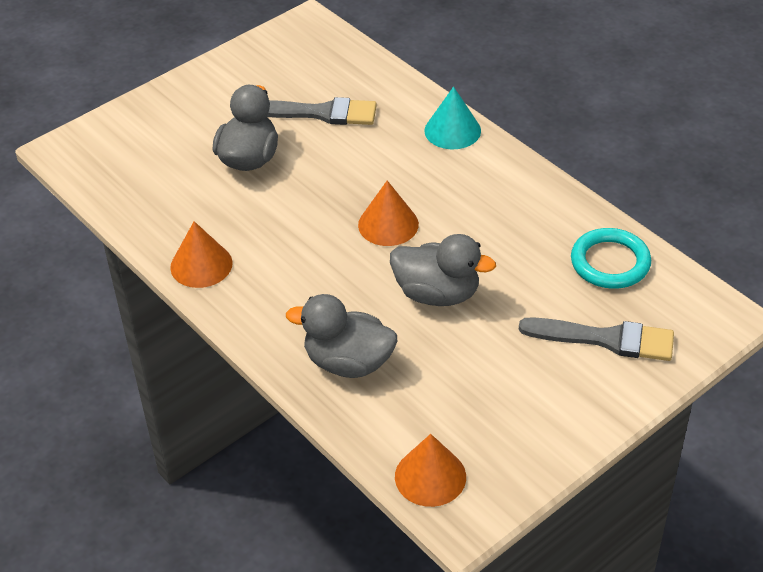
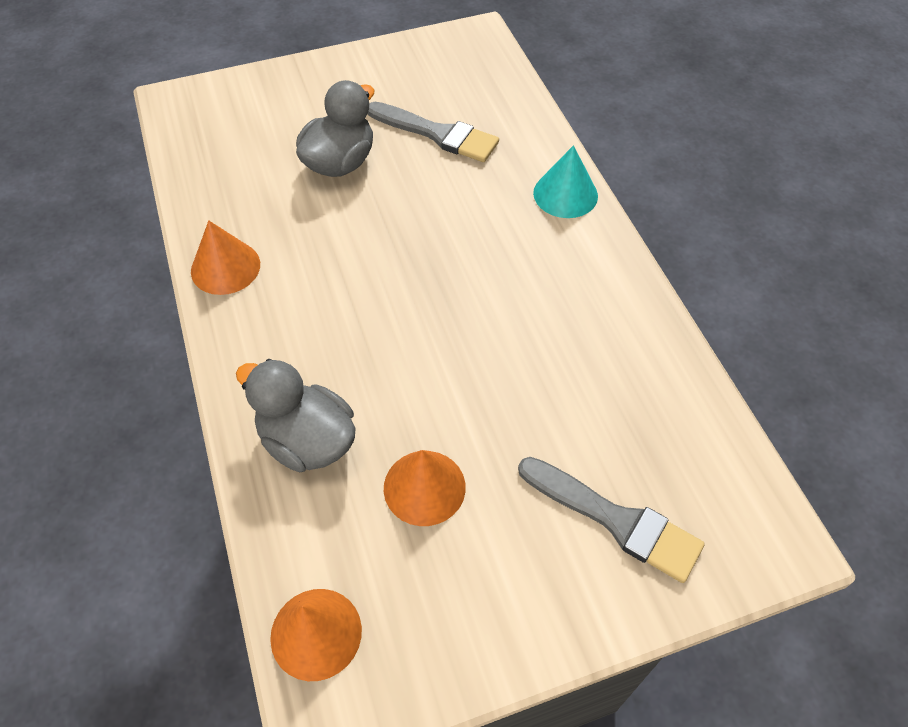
camera: 20 degrees right, 10 degrees up
(388, 224) = (440, 283): orange cone -> orange cone (424, 487)
(437, 293) = (449, 387): grey duck -> none
(610, 262) = (668, 416): turquoise ring -> none

